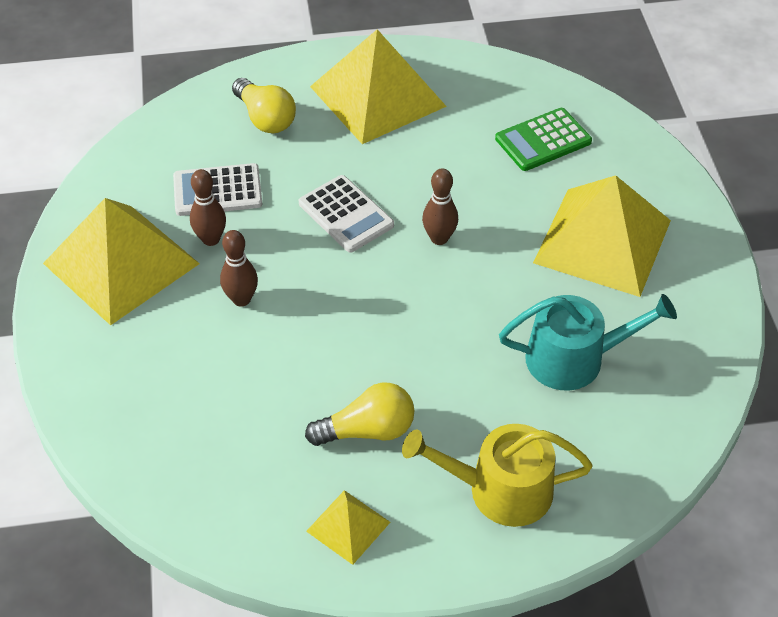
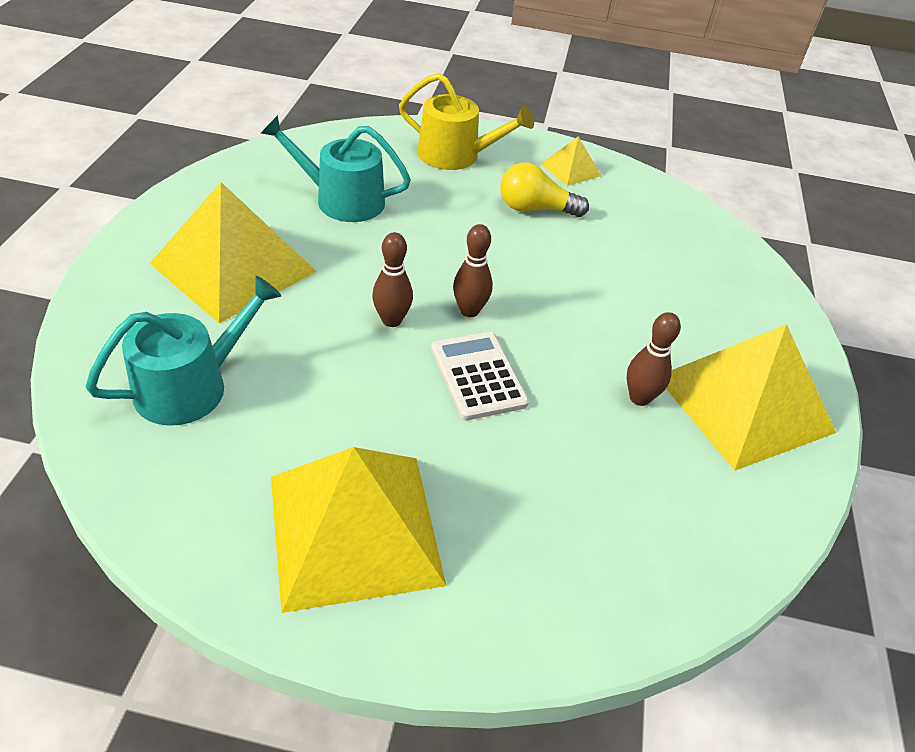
camera: 165 degrees left, 5 degrees down
(217, 191) = (622, 455): white calculator -> none
(241, 299) = (617, 329): brown bowling pin -> brown bowling pin (469, 311)
(265, 118) = (532, 547): yellow light bulb -> none
(543, 140) = (191, 386): green calculator -> turquoise watering can

